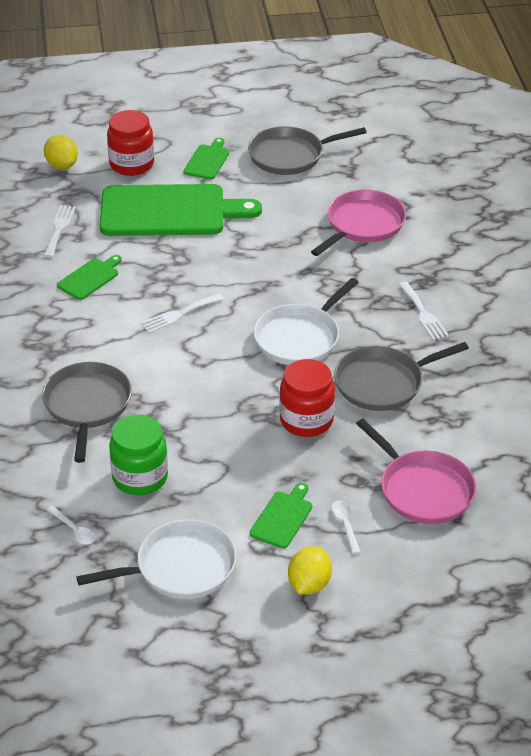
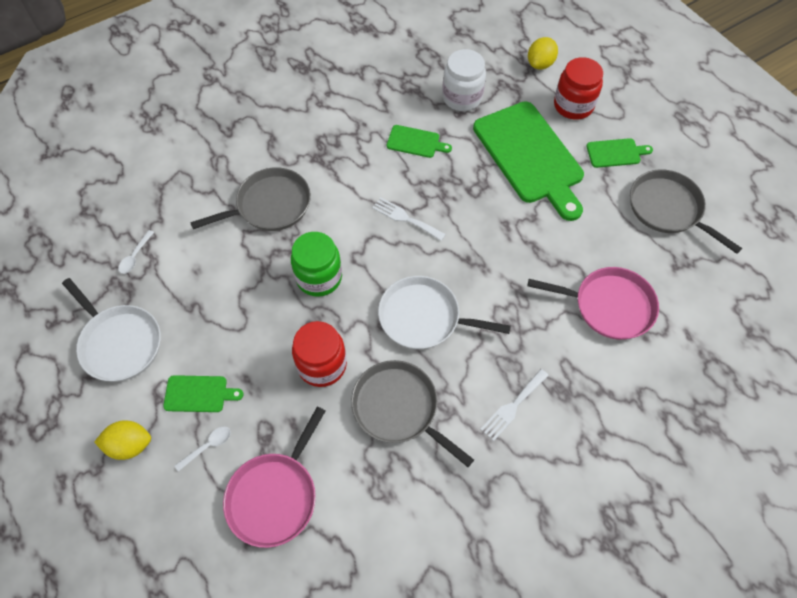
camera: 65 degrees right, 20 degrees up
(59, 229) = (462, 97): white fork -> white jar
(140, 477) = (206, 274): green jar -> green jar (319, 277)

